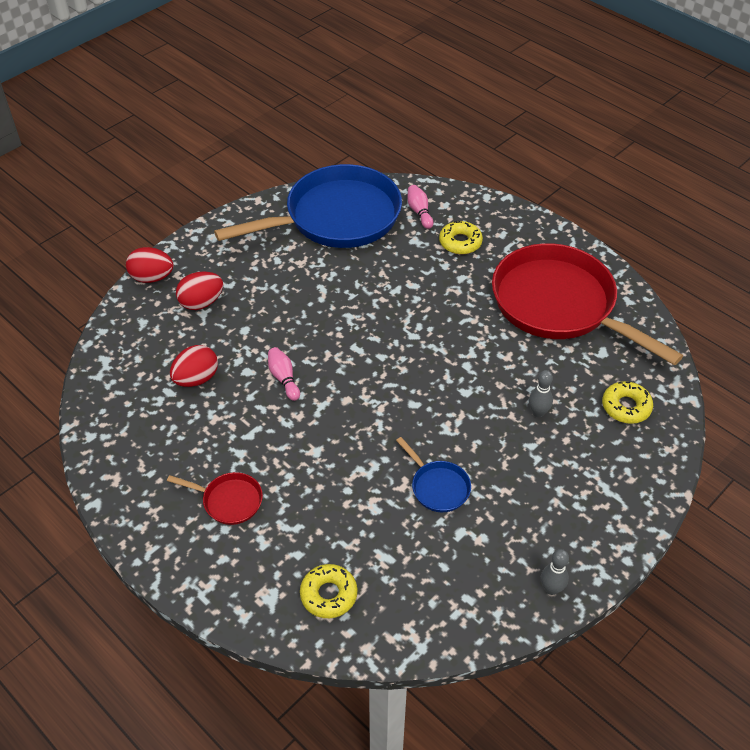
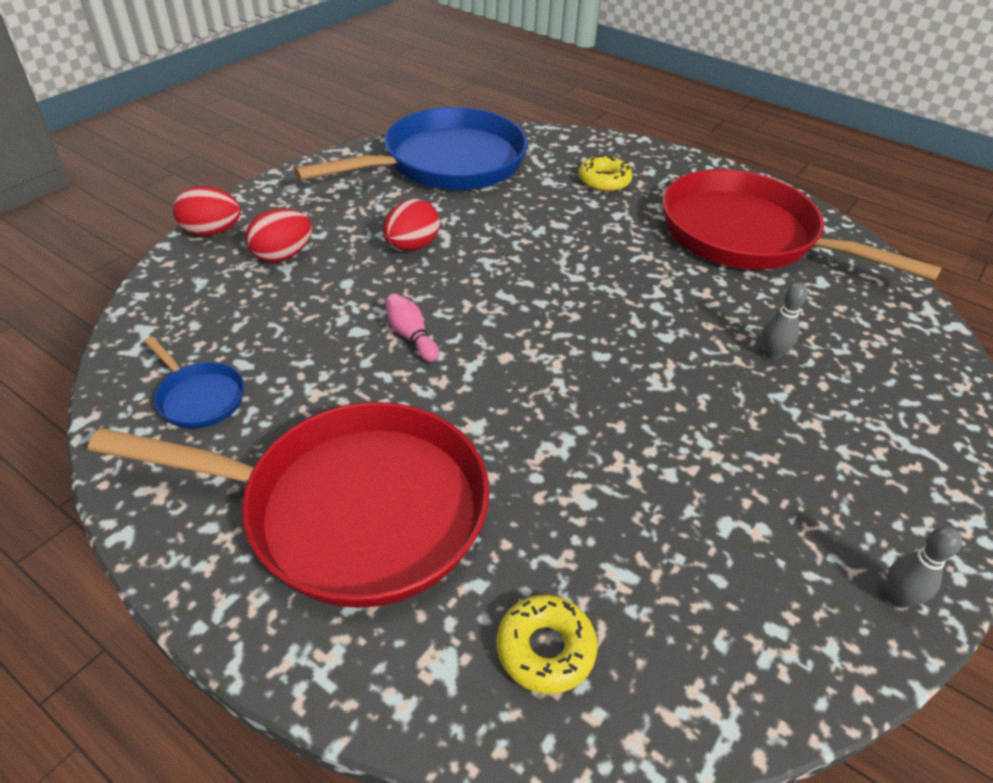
camera: 10 degrees left, 5 degrees down
(196, 379) = (283, 344): red egg -> red egg (412, 246)
(229, 501) = (351, 509): red pan -> red pan, size x2.44
(419, 212) = (546, 155): pink bowling pin -> none
(437, 487) = (669, 461): blue pan -> blue pan (199, 397)
(626, 407) = (881, 340): yellow donut -> none

